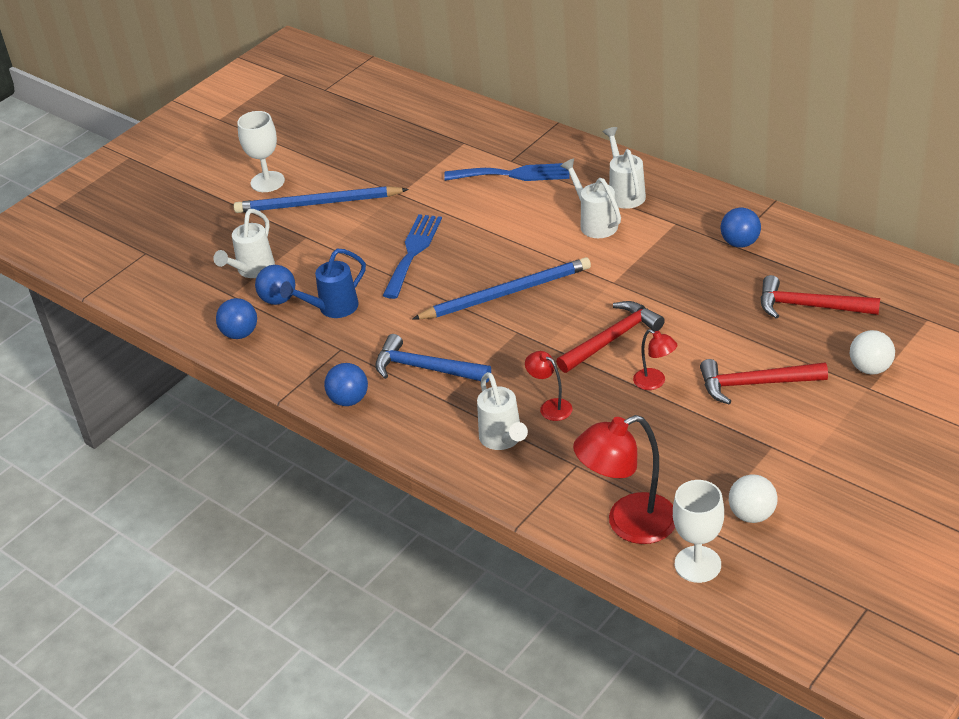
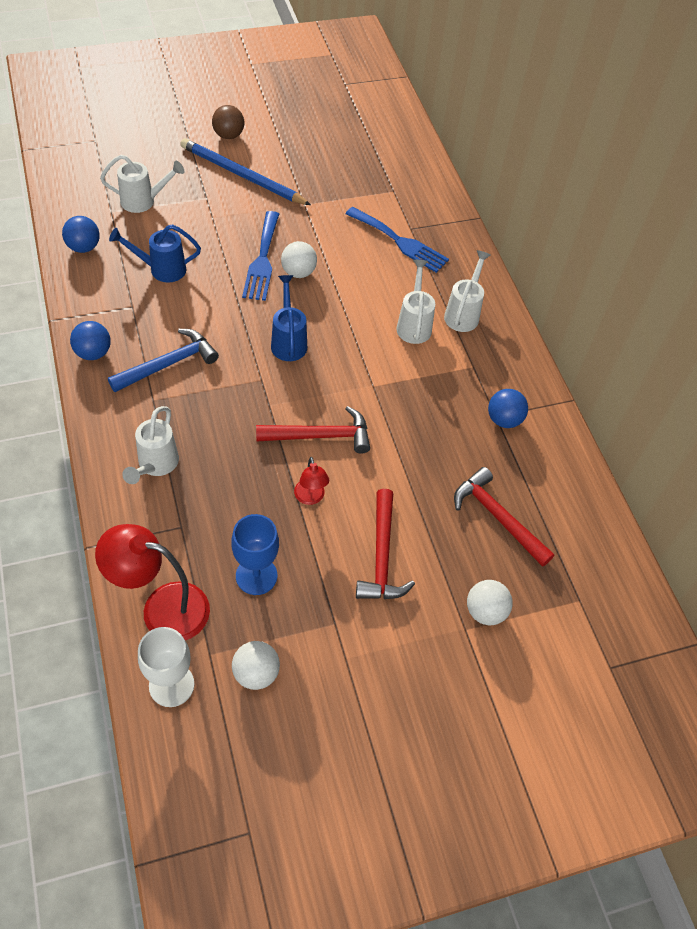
camera: 25 degrees right, 15 degrees up
(252, 271) = (144, 201): white watering can -> white watering can turned 150 degrees counterclockwise
(267, 182) = (228, 135): white goblet -> brown ball
(278, 300) = (135, 237): blue ball -> none
(413, 252) = (262, 260): blue fork -> blue fork turned 135 degrees clockwise
(425, 368) = (168, 364): blue hammer -> blue hammer turned 90 degrees clockwise
(455, 243) = (298, 272): none -> white ball
(506, 293) = (288, 341): blue pencil -> blue watering can
(550, 407) = (216, 462): red lamp -> none
(675, 457) = (256, 576): none -> blue goblet
(755, 384) = (381, 556): red hammer -> red hammer turned 120 degrees counterclockwise

